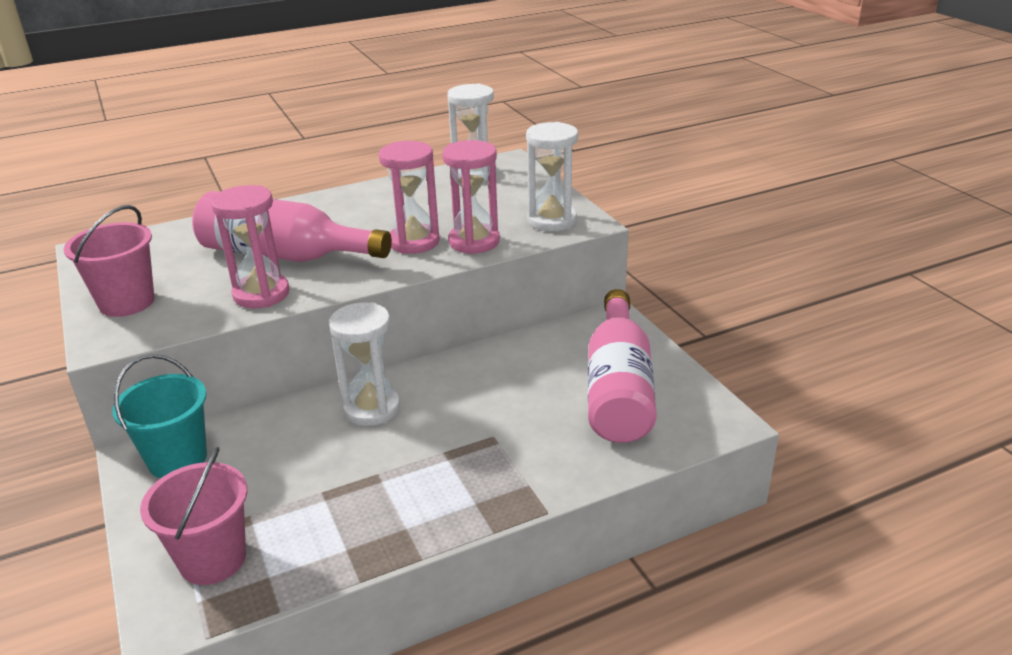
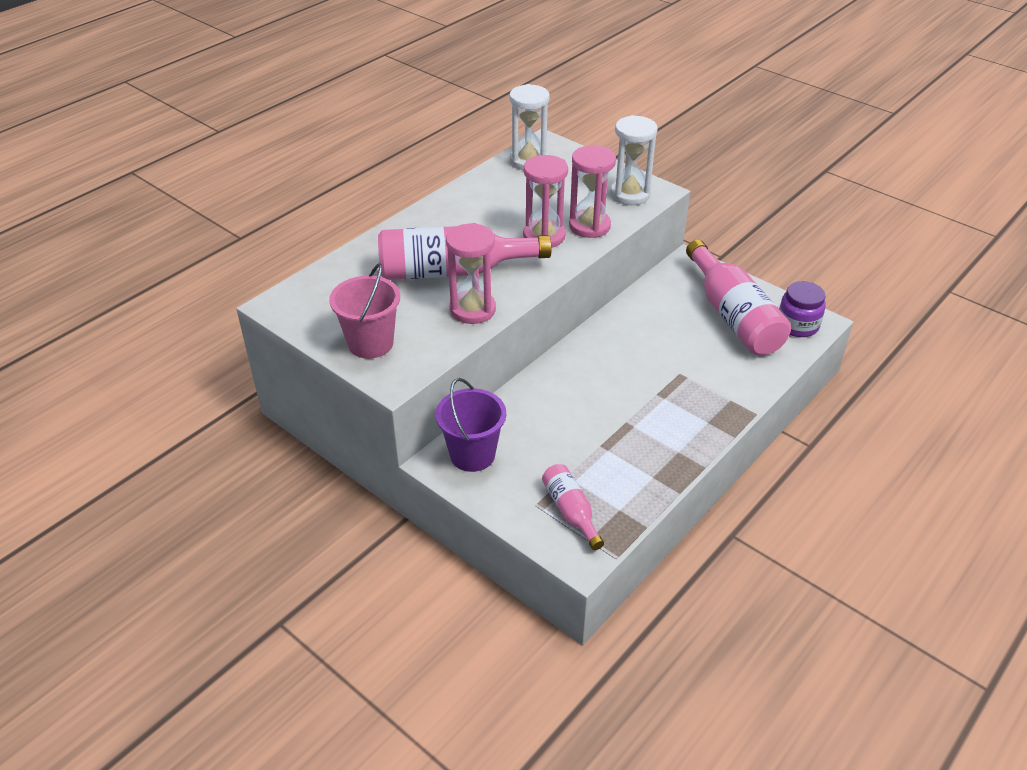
camera: 25 degrees left, 10 degrees up
(177, 459) = (472, 454): turquoise bucket -> purple bucket
(213, 559) = (571, 511): pink bucket -> pink bottle
(372, 408) = (578, 377): white hourglass -> none
(694, 419) = (797, 325): none -> purple jar

